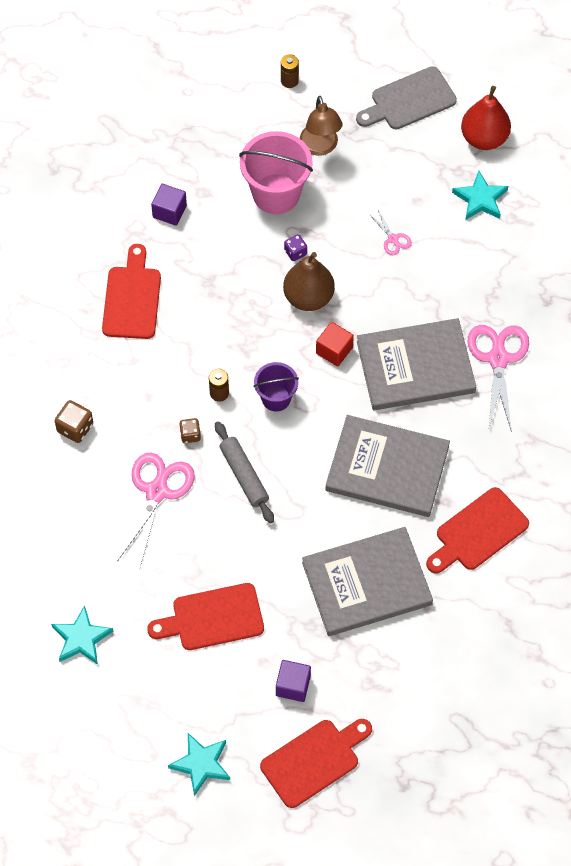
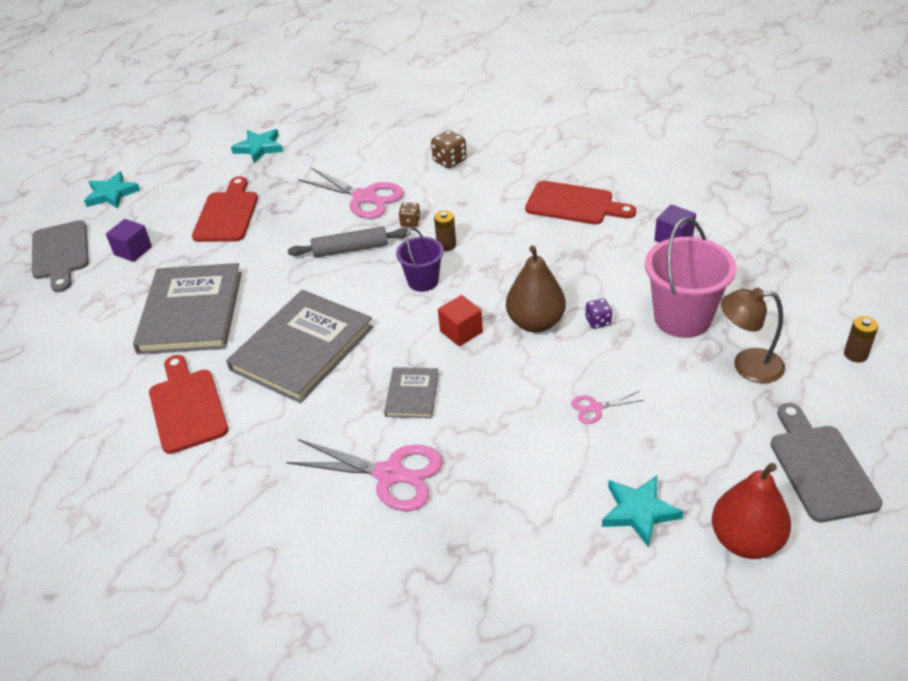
camera: 110 degrees right, 20 degrees down
(314, 760) = (60, 253): red cutting board -> grey cutting board
(415, 367) = (412, 394): grey book -> grey book, size x0.48

